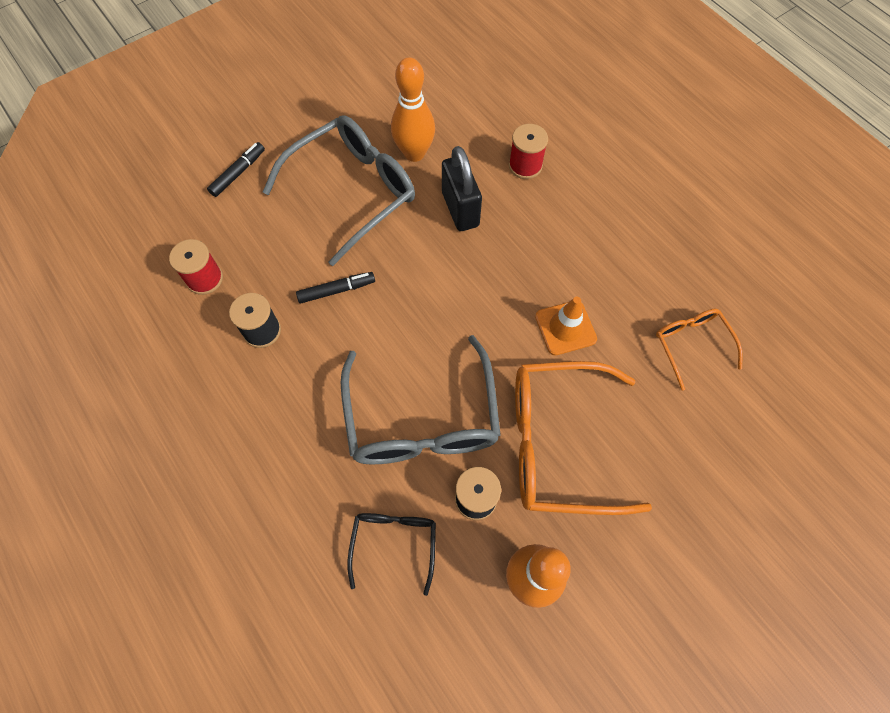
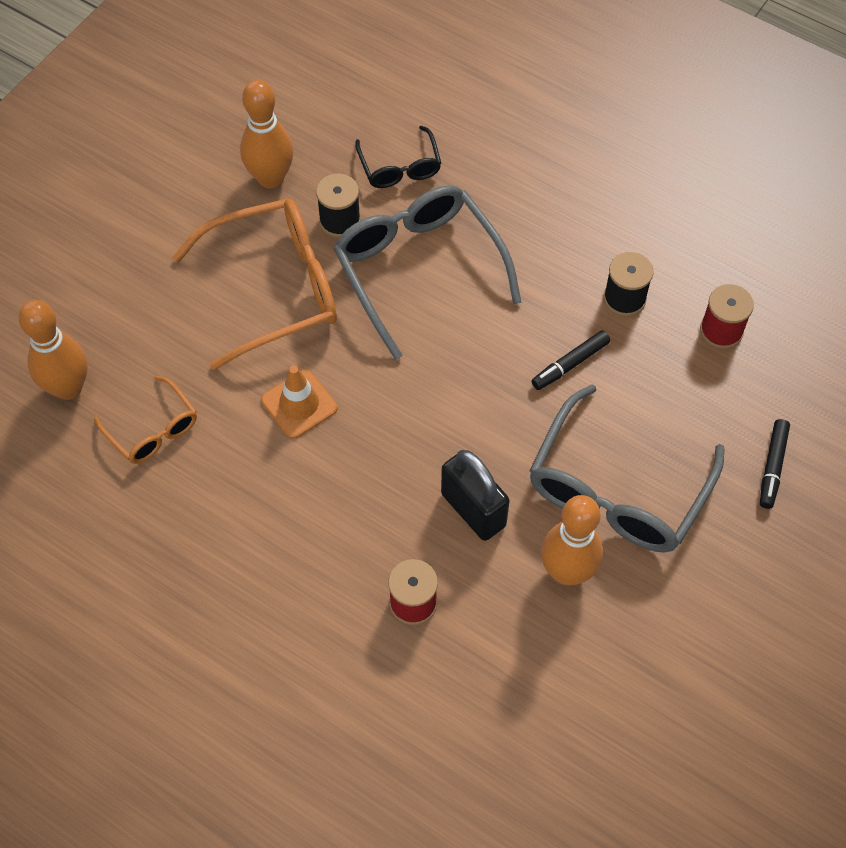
camera: 160 degrees right, 5 degrees down
(762, 407) = (68, 388): none -> orange bowling pin

